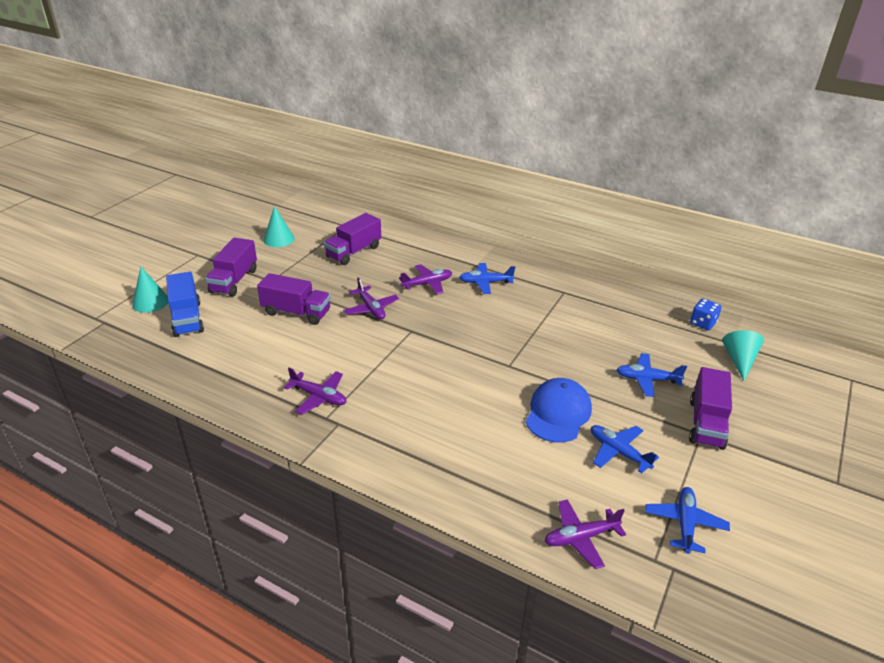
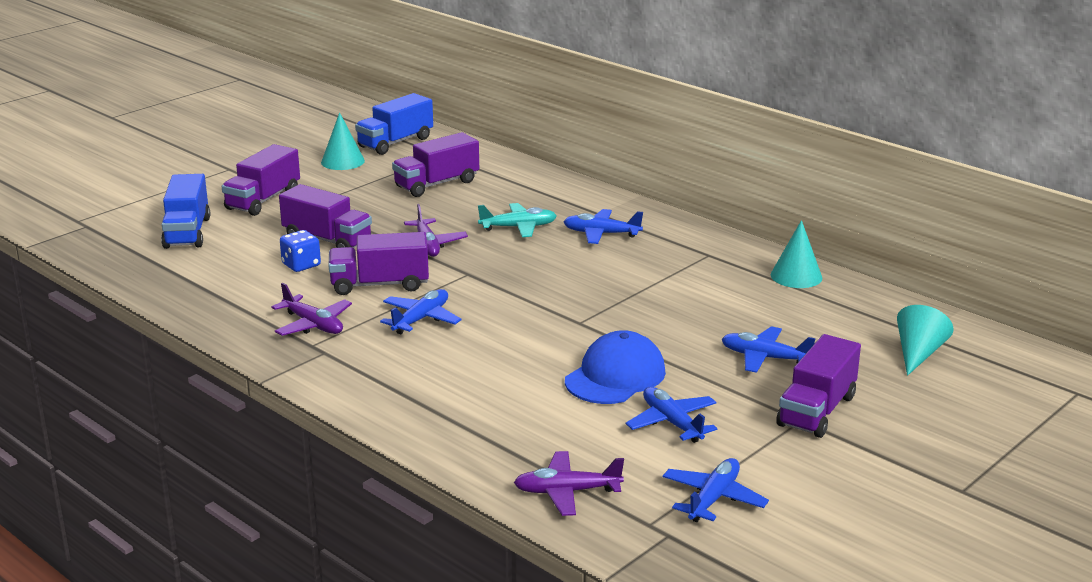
camera: 15 degrees right, 10 degrees down
(150, 302) = (150, 211): turquoise cone -> turquoise cone (796, 276)
(309, 218) = (395, 142): none -> blue truck
(352, 350) = (380, 284): none -> purple truck
(396, 379) = (421, 319): none -> blue plane
(427, 284) = (518, 227): purple plane -> turquoise plane
(702, 323) = (893, 309): blue dice -> blue dice (301, 265)

